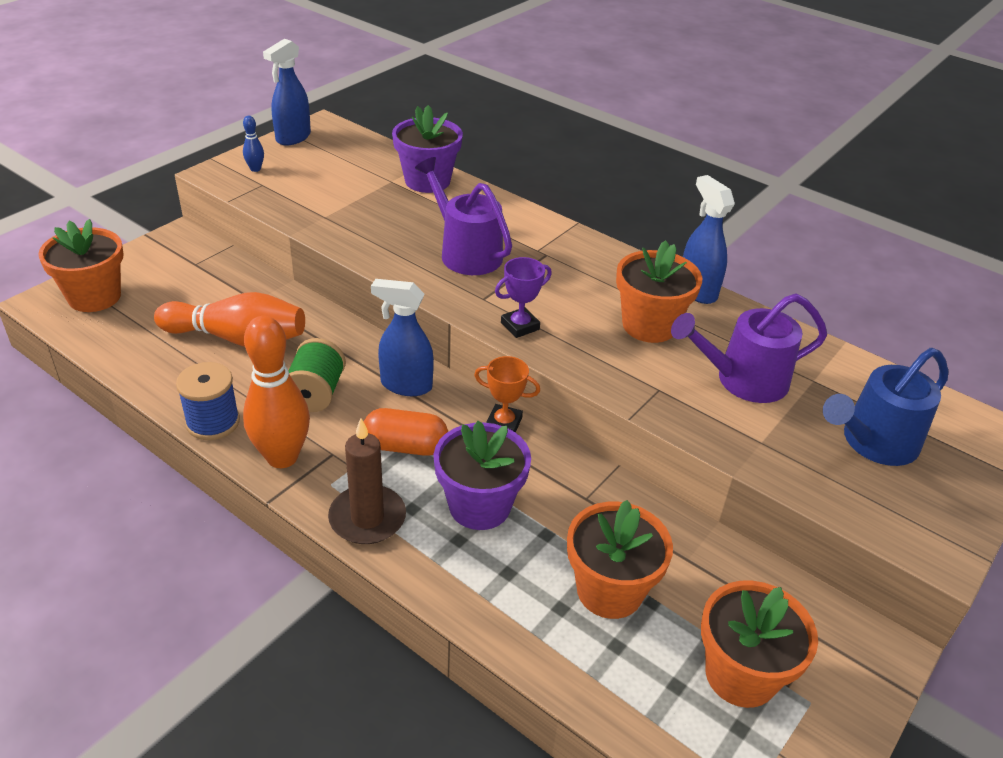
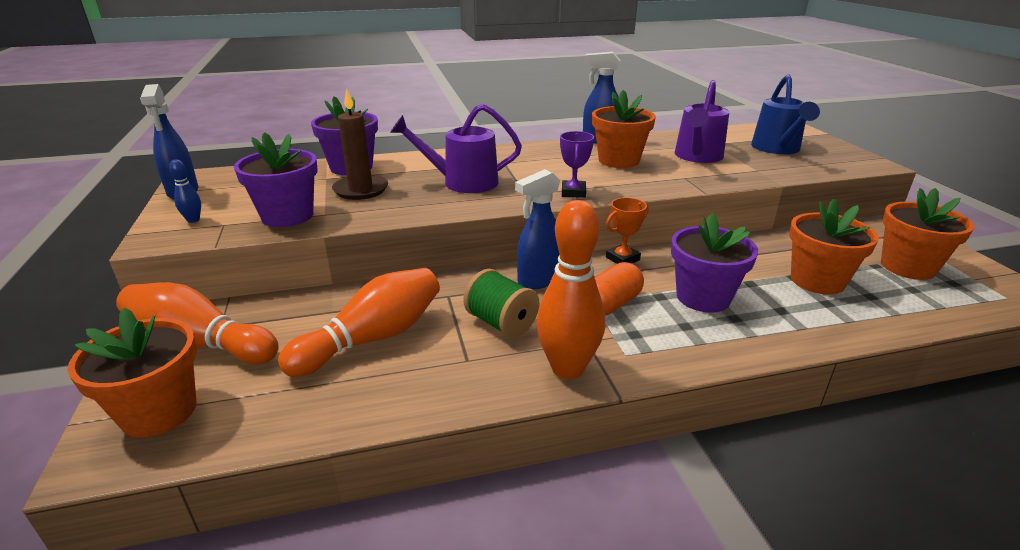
camera: 50 degrees left, 10 degrees down
(169, 268) = (200, 344): none -> orange bowling pin
(213, 422) = (477, 393): blue spool -> none
(303, 202) = (287, 216): none -> purple flower pot
(367, 518) = (681, 350): brown candle -> brown candle (361, 190)

